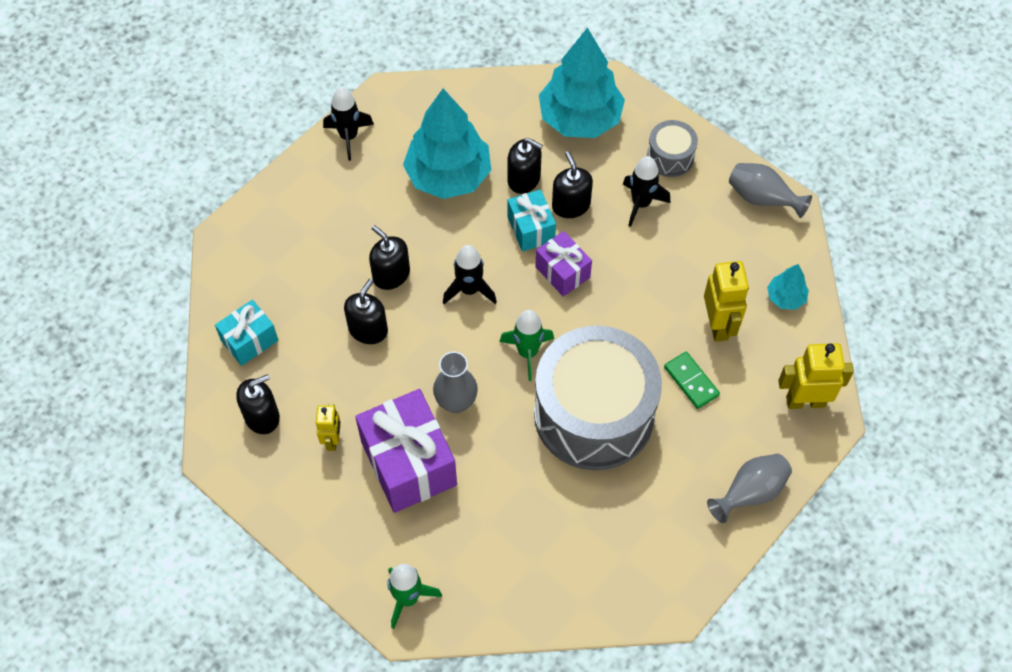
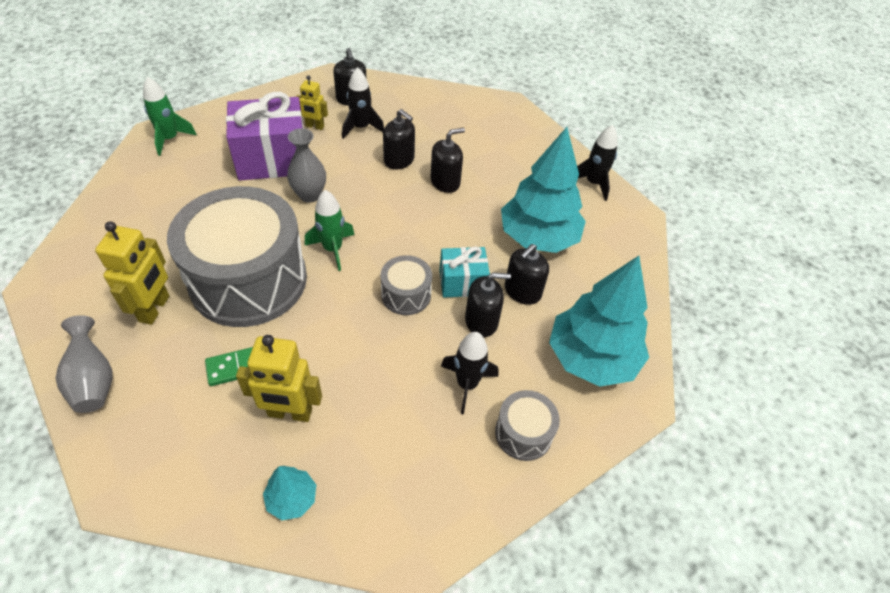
camera: 100 degrees right, 10 degrees down
(249, 340) = (415, 102): turquoise gift -> none
(469, 290) = (412, 226): black rocket -> black rocket (361, 128)
(562, 272) = (406, 295): purple gift -> grey drum
(762, 199) = (438, 521): grey vase -> none
(805, 401) = (155, 472): yellow robot -> yellow robot (155, 309)

